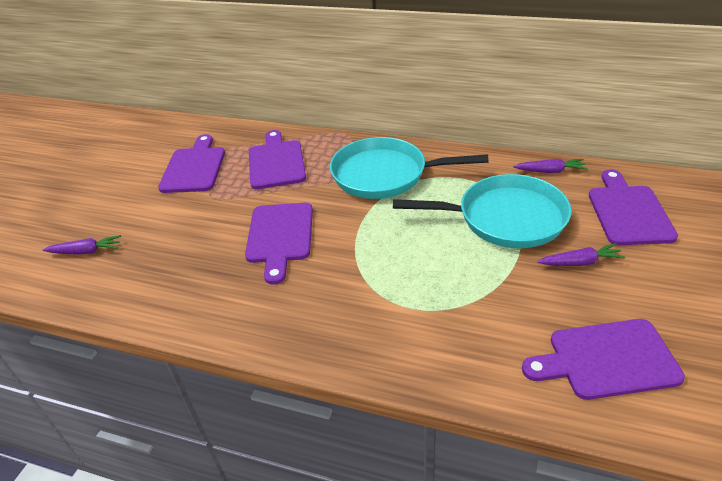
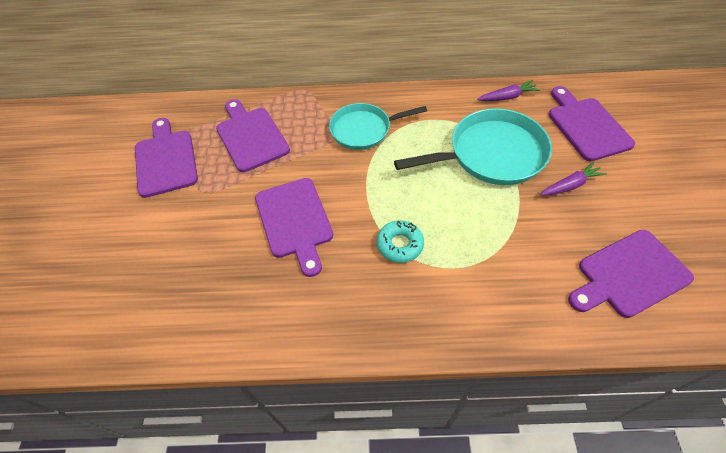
camera: 20 degrees left, 15 degrees up
(85, 251) = (93, 289): purple carrot -> none
(368, 276) = (400, 244): none -> turquoise donut
(384, 175) = (363, 130): turquoise pan -> turquoise pan, size x0.66

